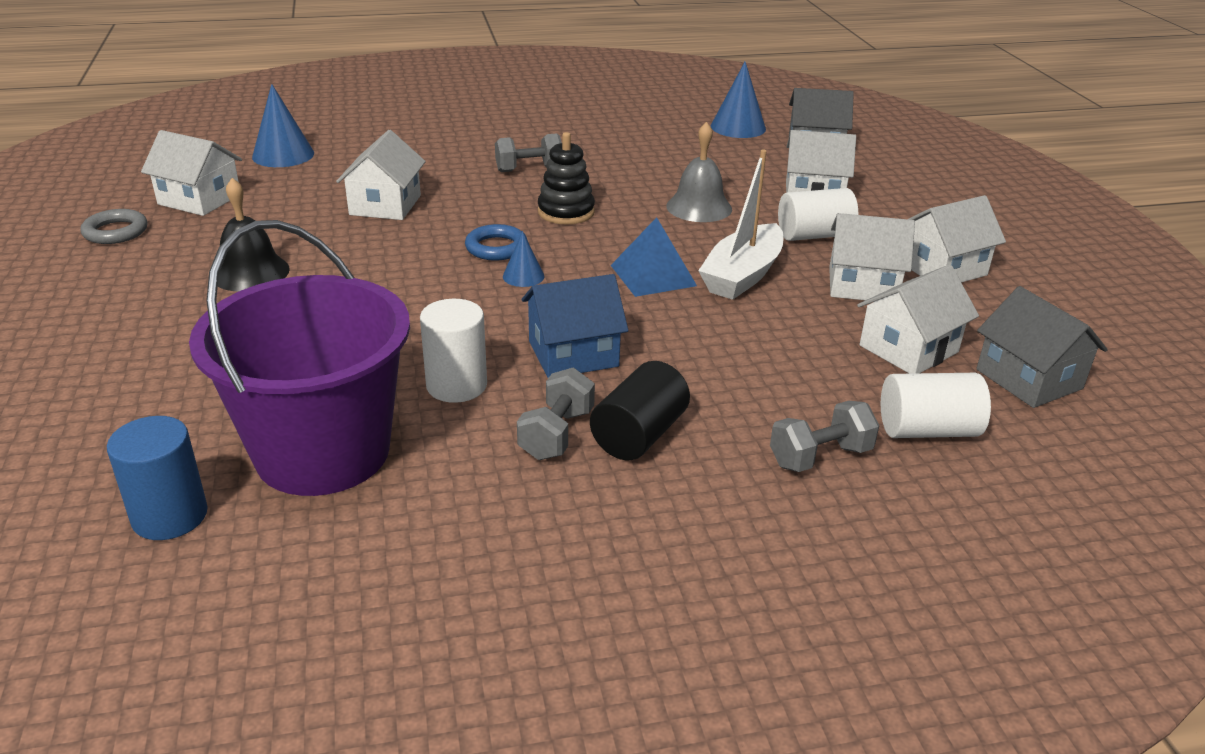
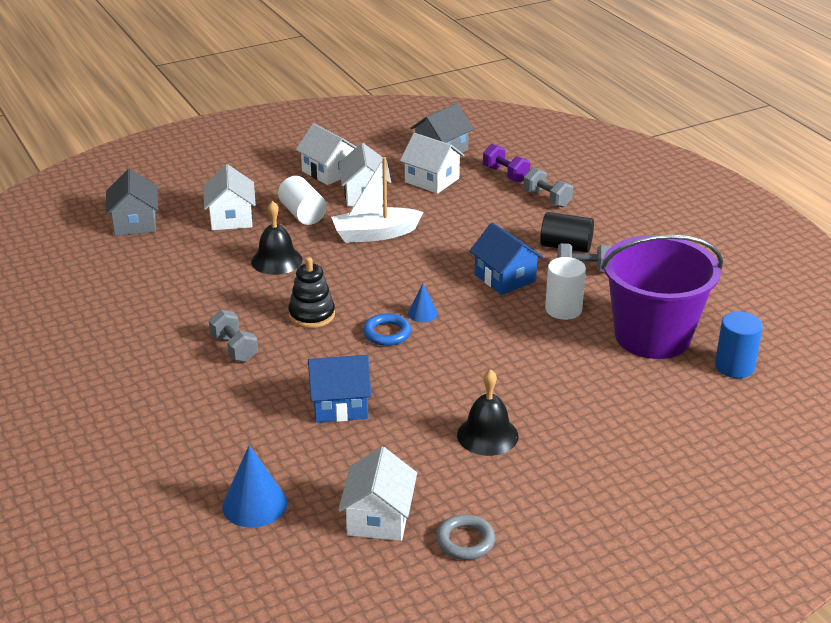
camera: 105 degrees left, 0 degrees up
(385, 205) = (340, 405): white house -> blue house
(653, 275) = (392, 265): blue pyramid -> none
(699, 207) = (276, 260): grey bell -> black bell
(738, 127) = (99, 260): blue cone -> none
(742, 275) = (375, 234): white boat -> white boat turned 150 degrees clockwise
(927, 430) = (505, 174): white cylinder -> purple dumbbell

